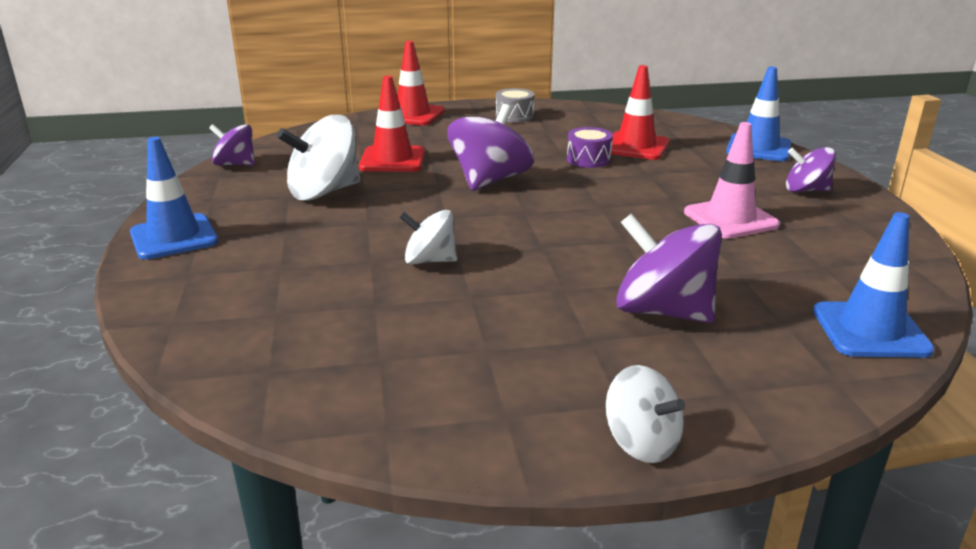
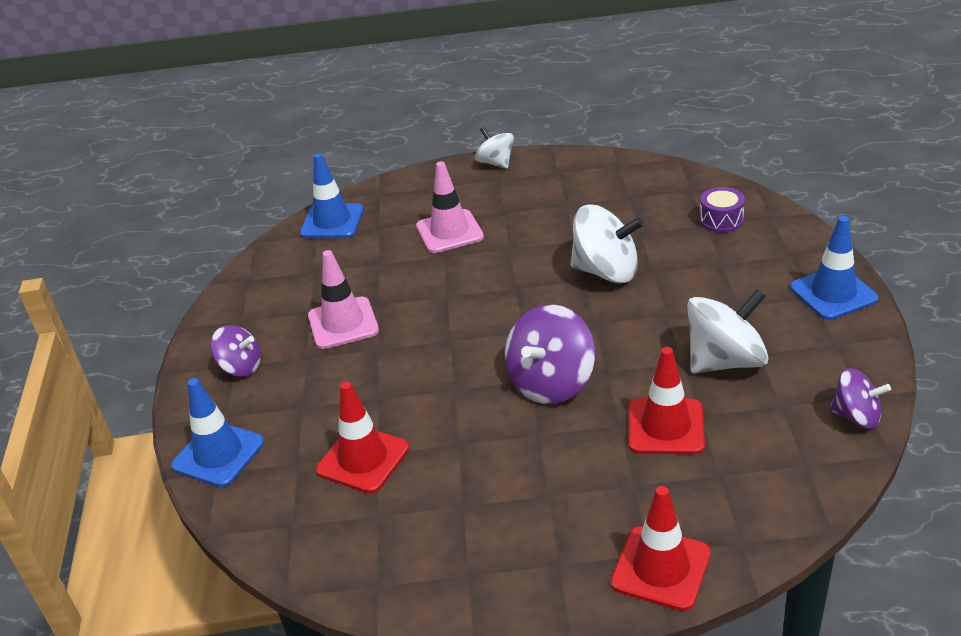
camera: 170 degrees left, 10 degrees up
(429, 260) = (606, 271): white spinning top -> white spinning top, size x1.65
(514, 116) = (500, 560): grey drum -> none
(588, 159) = (431, 428): purple drum -> purple drum (721, 220)
(663, 311) = (449, 232): purple spinning top -> pink traffic cone

